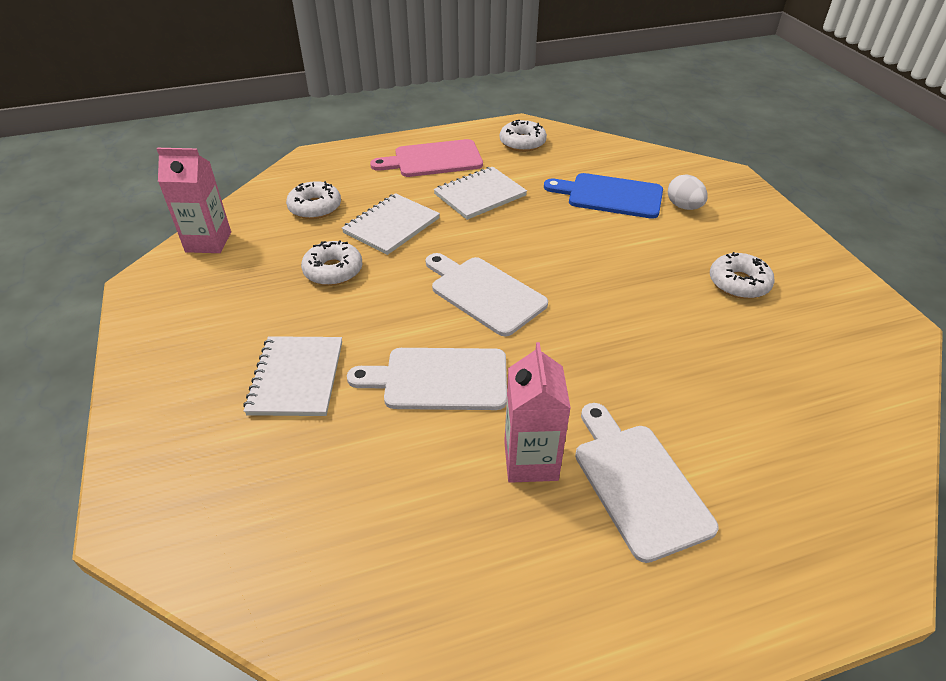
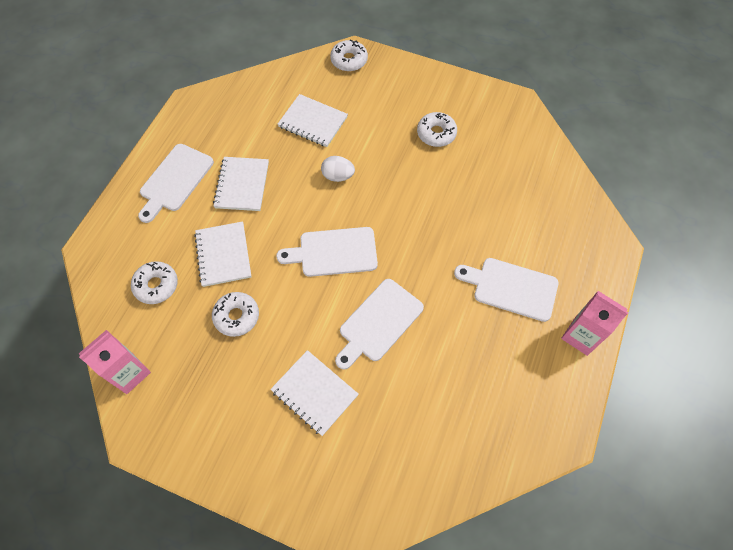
camera: 50 degrees left, 20 degrees up
(433, 159) = (175, 180): pink cutting board -> white cutting board
(522, 143) = (211, 118): white donut -> white donut (349, 60)
(530, 461) = (464, 321): pink carton -> pink carton (581, 336)
(610, 196) = (313, 122): blue cutting board -> white notebook
(683, 207) = (358, 98): white egg -> white egg (338, 176)

